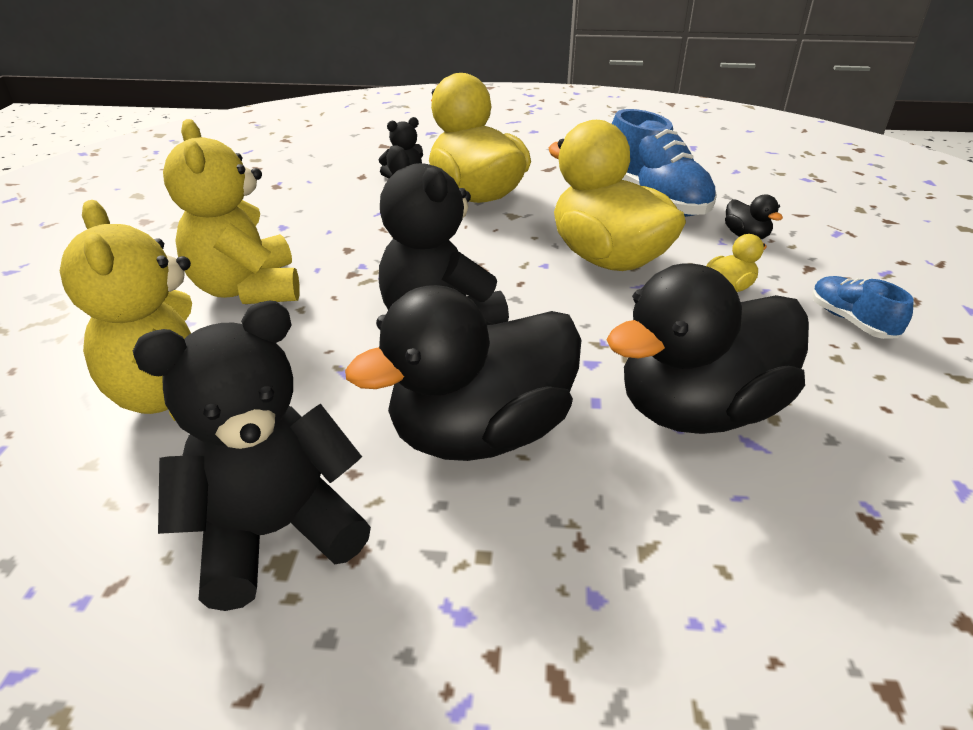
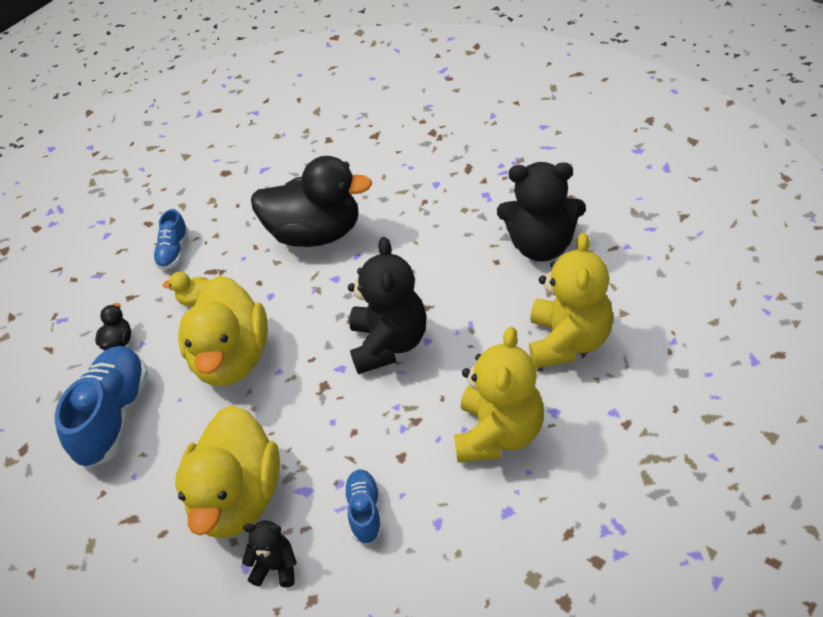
camera: 140 degrees left, 10 degrees up
(355, 215) = (365, 512): none -> blue shoe
(480, 433) = (425, 260): black duck -> none

